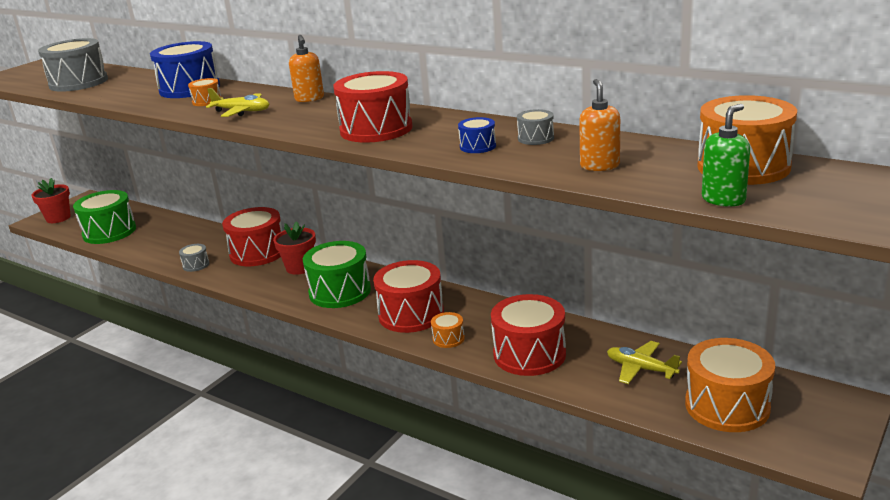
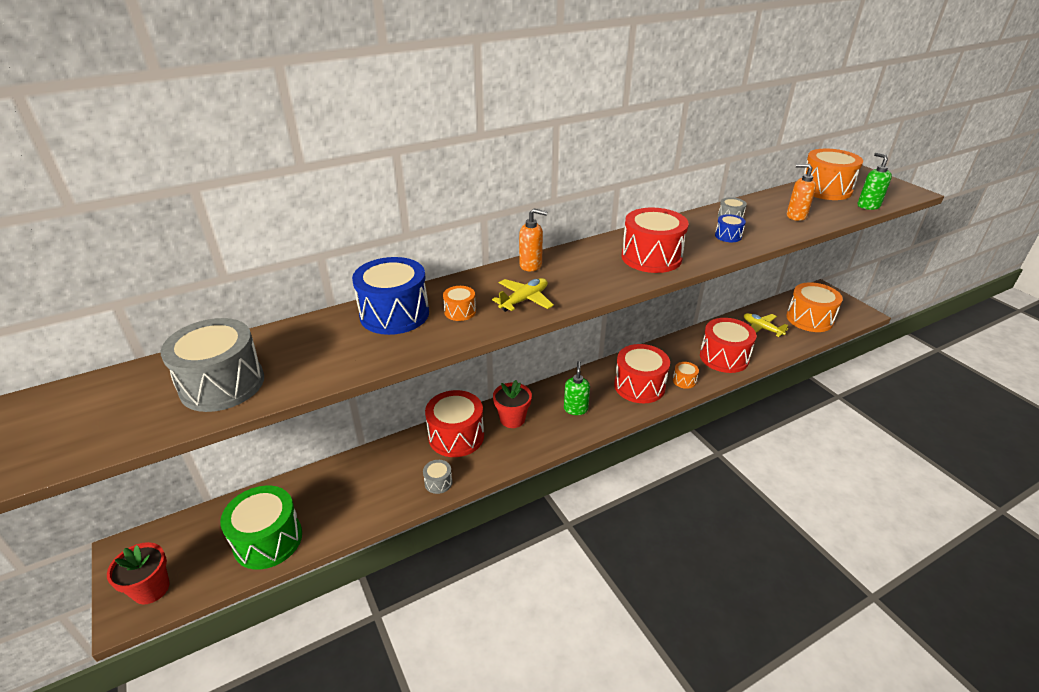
camera: 65 degrees left, 10 degrees up
(340, 292) = (575, 409): green drum -> green soap dispenser
(641, 369) = (762, 328): yellow plane -> yellow plane turned 75 degrees clockwise

